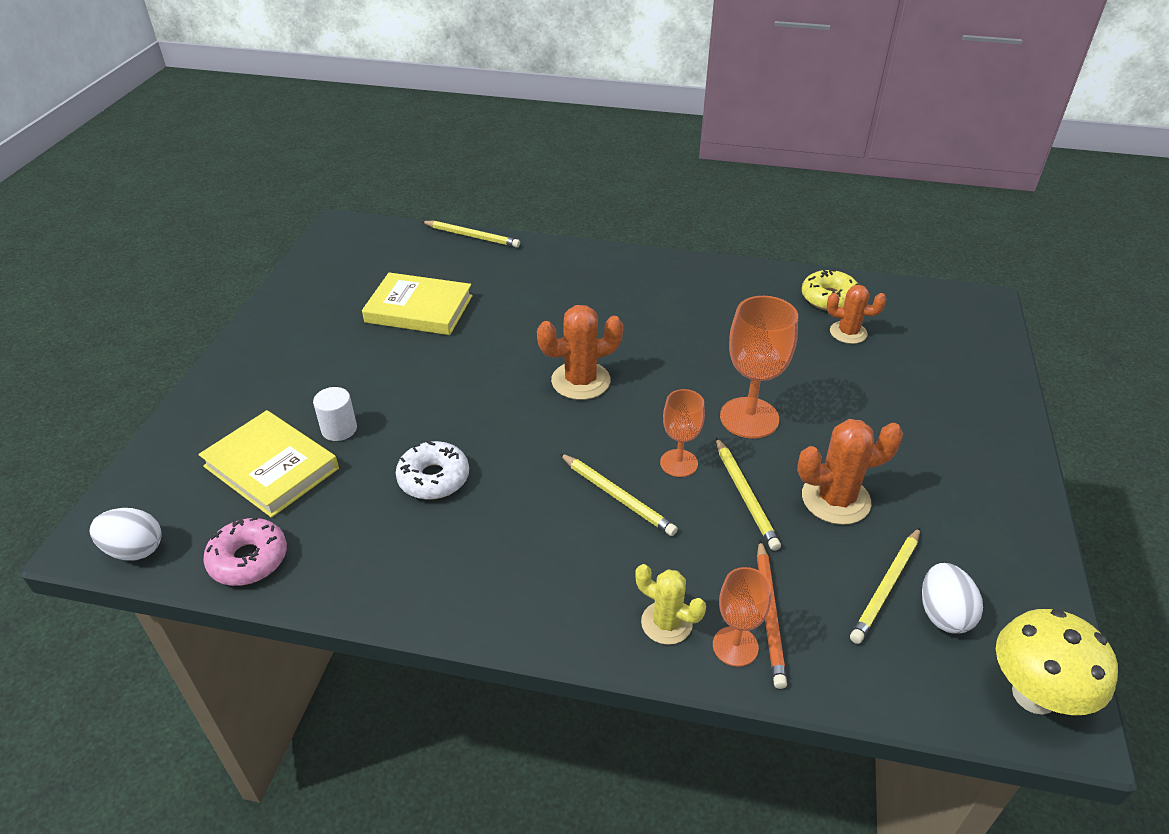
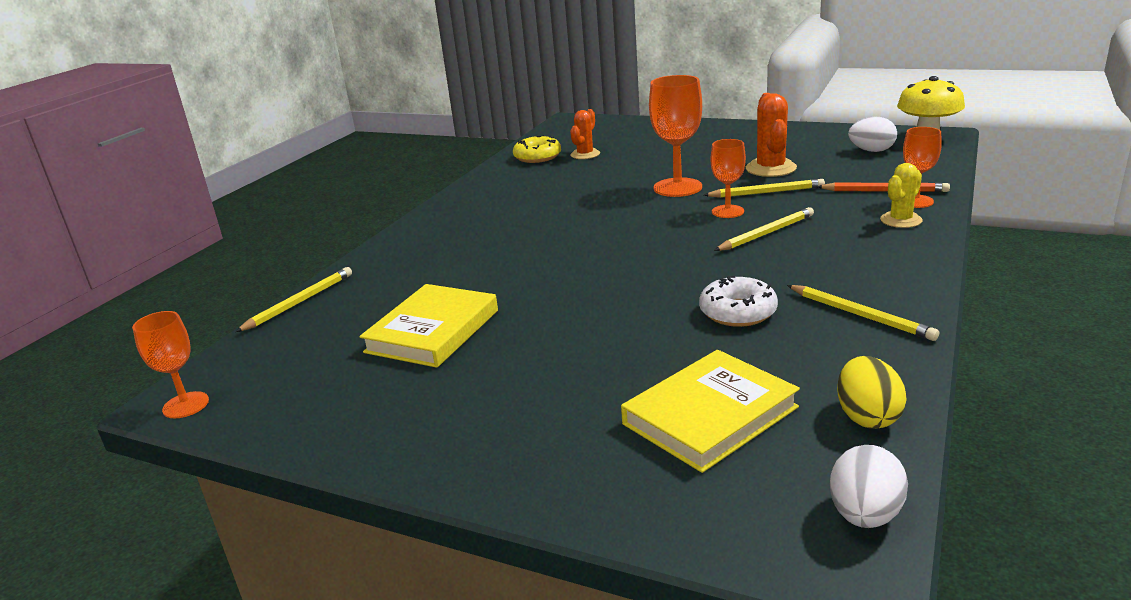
camera: 75 degrees left, 15 degrees down
(248, 559) = (867, 417): pink donut -> yellow egg
(336, 233) = (186, 405): none -> orange goblet
(339, 429) = (647, 372): white cylinder -> none
(580, 381) = (607, 245): orange cactus -> none
(886, 587) = (851, 161): yellow pencil -> yellow pencil (860, 315)

